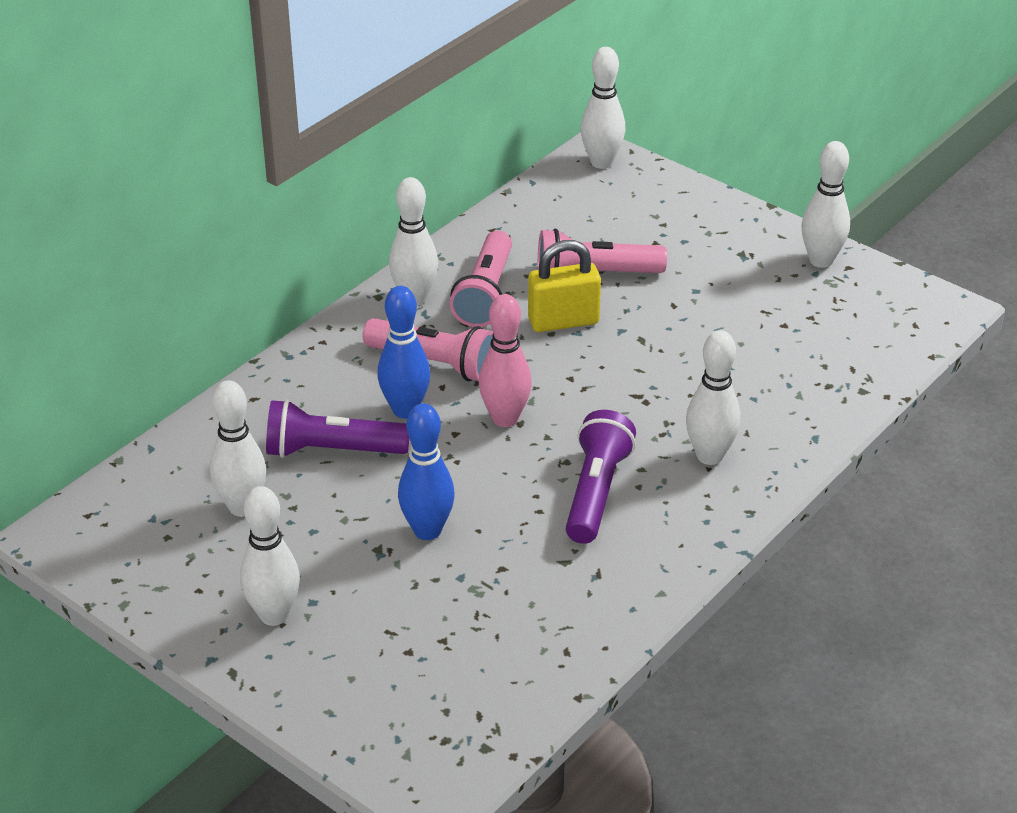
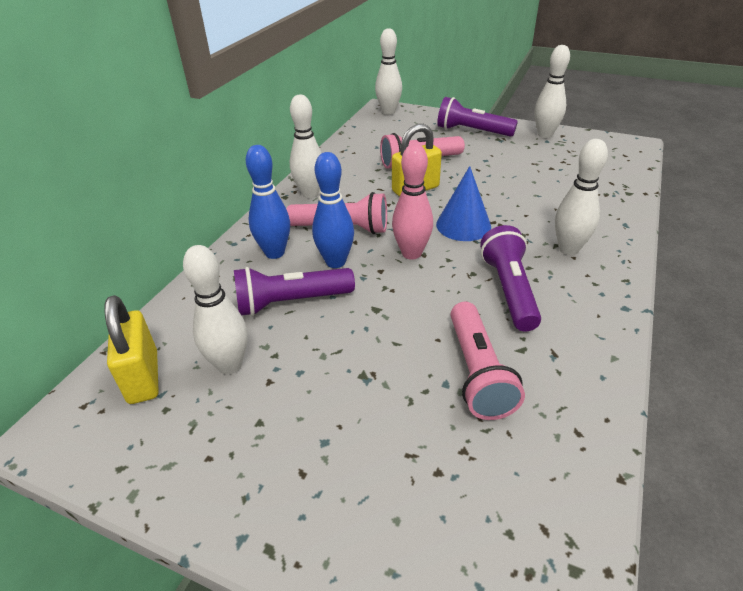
camera: 15 degrees left, 0 degrees up
(151, 500) = (143, 377): none -> yellow padlock
(274, 615) = (292, 466): white bowling pin -> none
(427, 530) = (397, 349): blue bowling pin -> blue bowling pin (274, 253)
(485, 294) = (356, 183): pink flashlight -> pink flashlight (477, 372)
(595, 392) = (463, 225): none -> blue cone
(711, 231) = (472, 131): none -> purple flashlight

